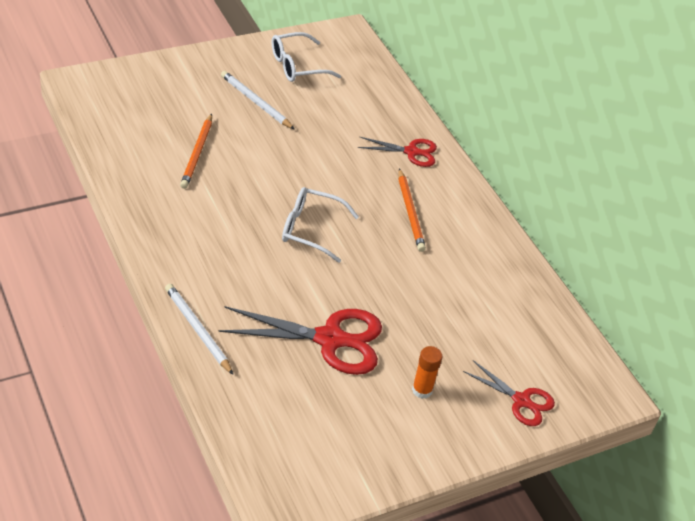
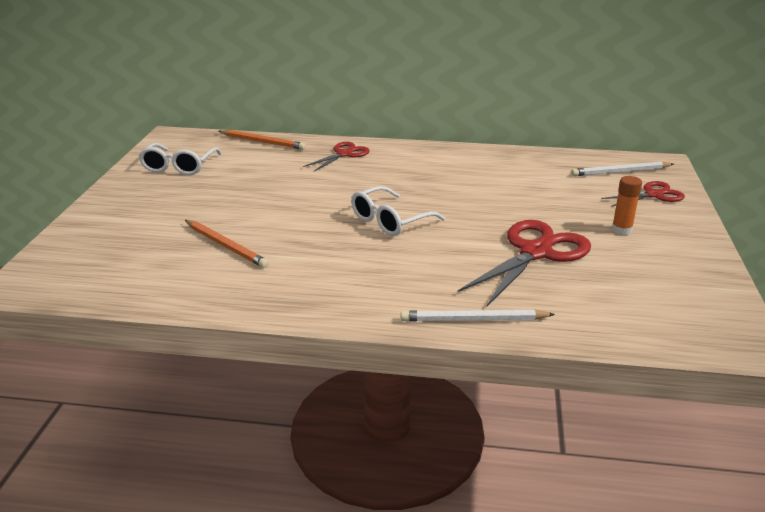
camera: 50 degrees left, 15 degrees down
(255, 102) = (197, 197): white pencil -> white pencil (620, 172)
(410, 212) = (412, 174): orange pencil -> orange pencil (262, 142)

